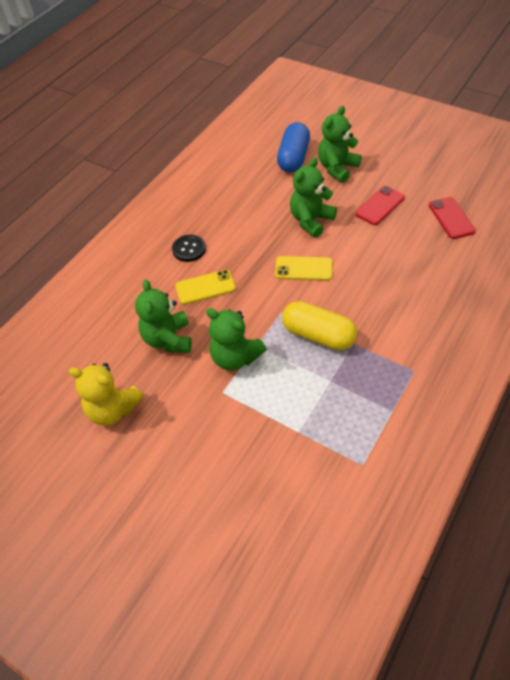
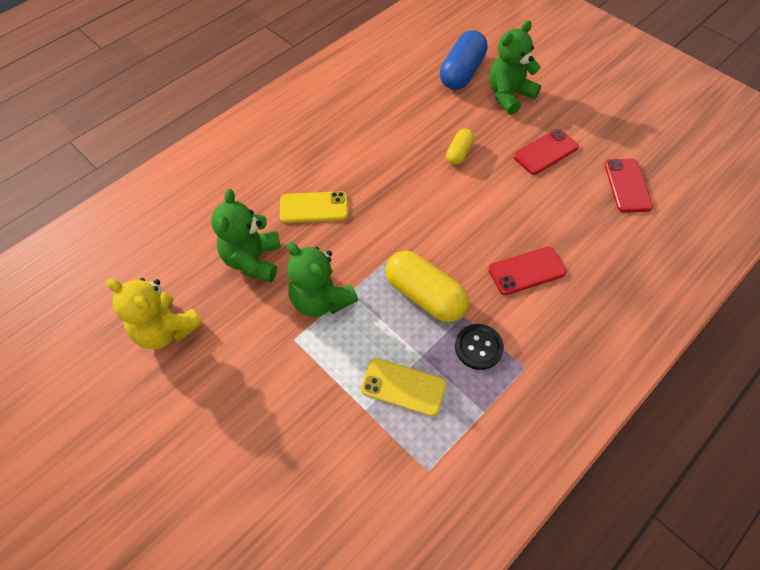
camera: 10 degrees right, 5 degrees up
(189, 249) = (309, 157): black button -> black button (478, 347)
(303, 269) = (432, 210): yellow phone -> yellow phone (403, 387)
(311, 220) = (459, 153): green teddy bear -> yellow capsule
(393, 299) = (526, 271): none -> red phone

